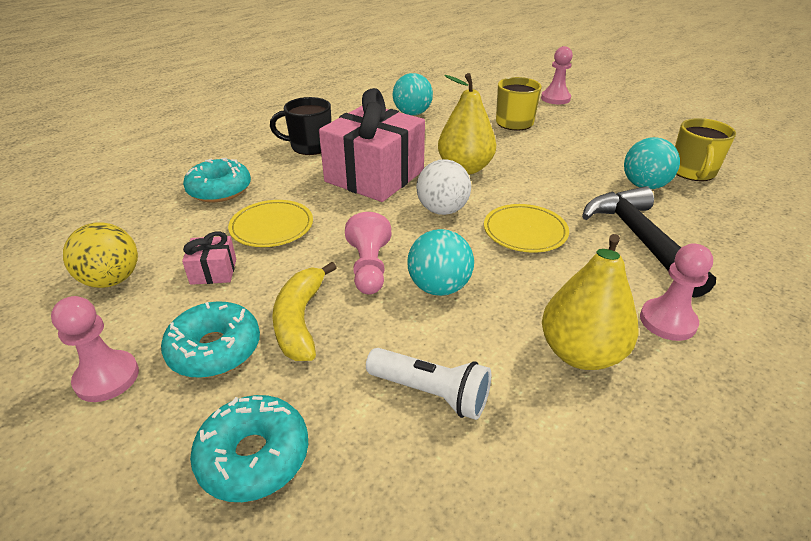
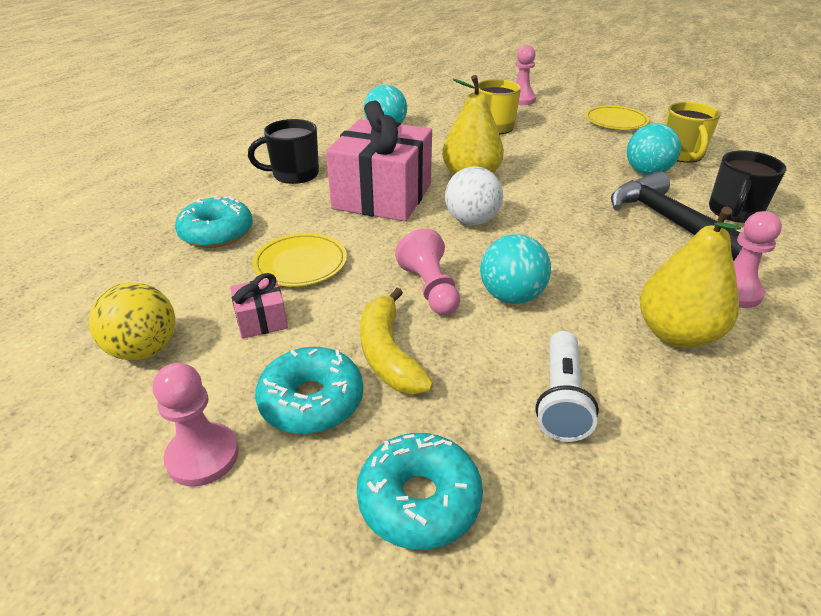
camera: 15 degrees left, 0 degrees up
(431, 393) = (561, 399): white flashlight -> white flashlight turned 90 degrees clockwise
(525, 231) = (563, 230): yellow plate -> yellow plate (615, 121)
(717, 239) = (734, 212): none -> black mug

